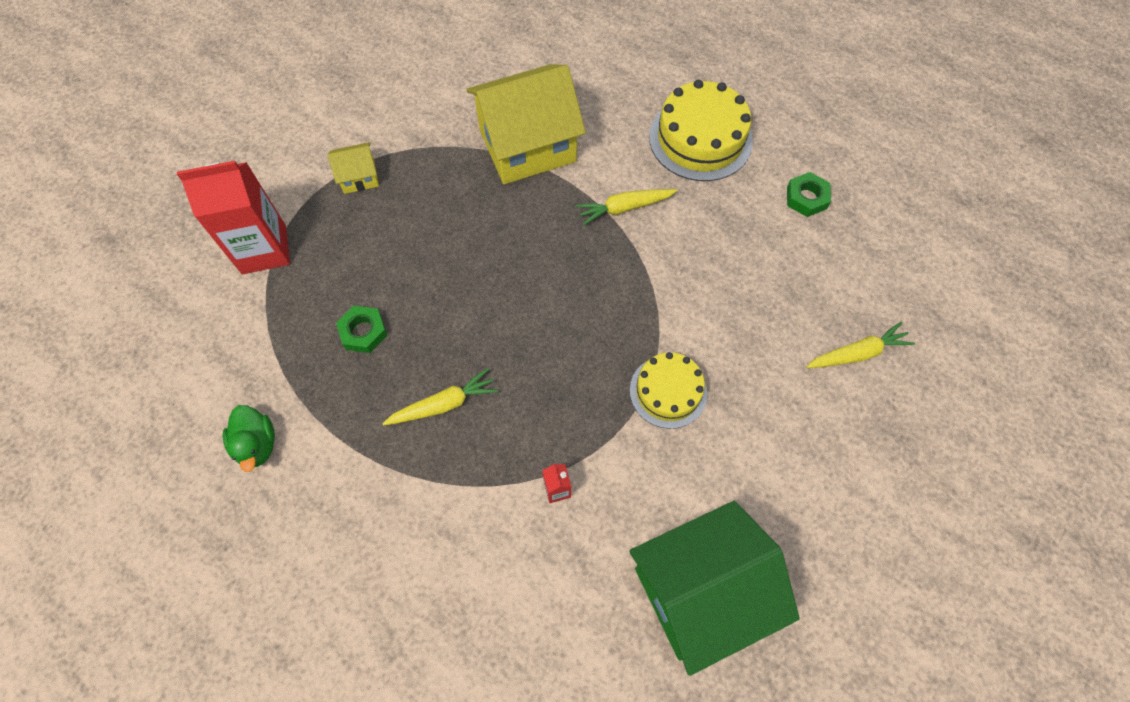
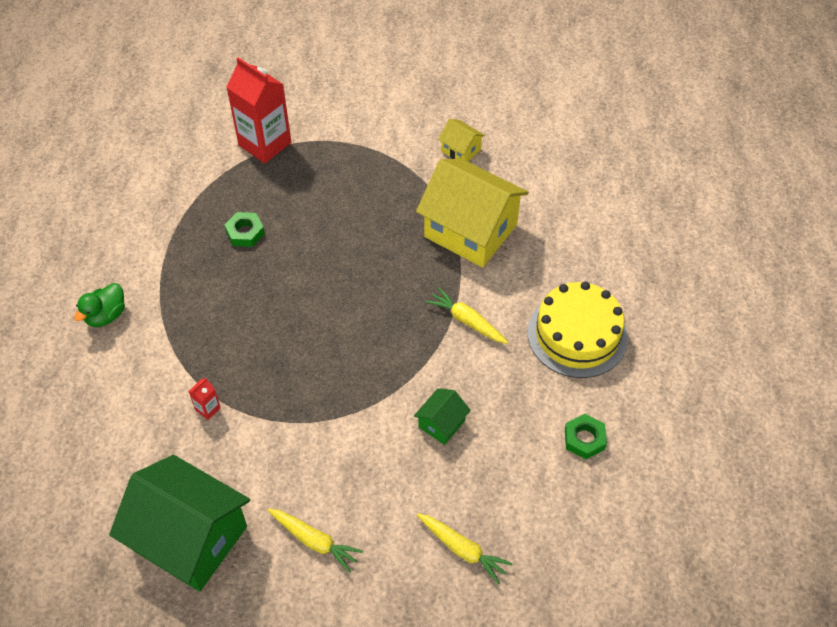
camera: 55 degrees right, 10 degrees down
(257, 444) = (130, 230): green duck -> green duck (106, 315)
(359, 177) = (360, 155): yellow house -> yellow house (461, 150)
(443, 404) = (224, 308): yellow carrot -> yellow carrot (314, 541)
(668, 391) = (331, 435): yellow cake -> none
(719, 293) = (441, 424): none -> green house

